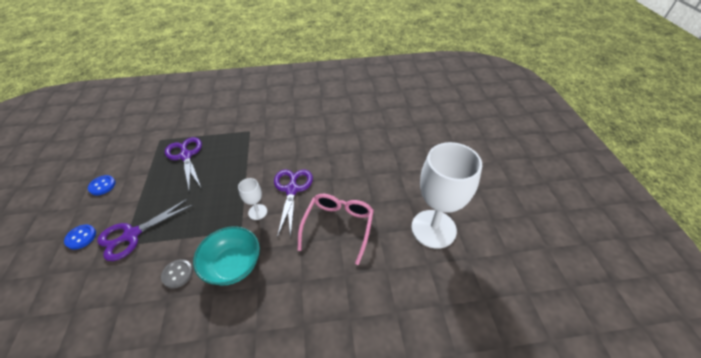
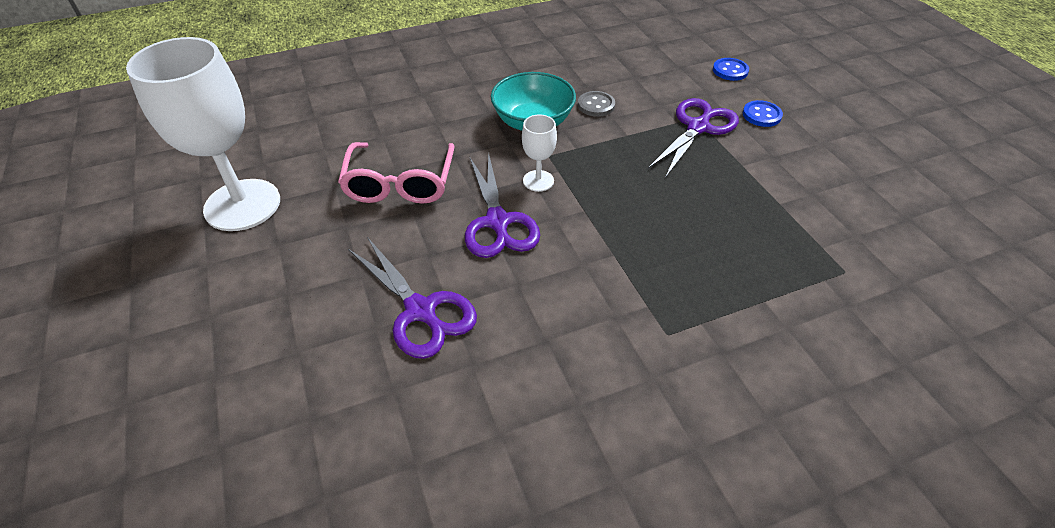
camera: 165 degrees right, 0 degrees up
(102, 186) = (828, 173): blue button -> blue button (730, 71)
(186, 156) = (749, 247): purple scissors -> purple scissors (421, 311)

